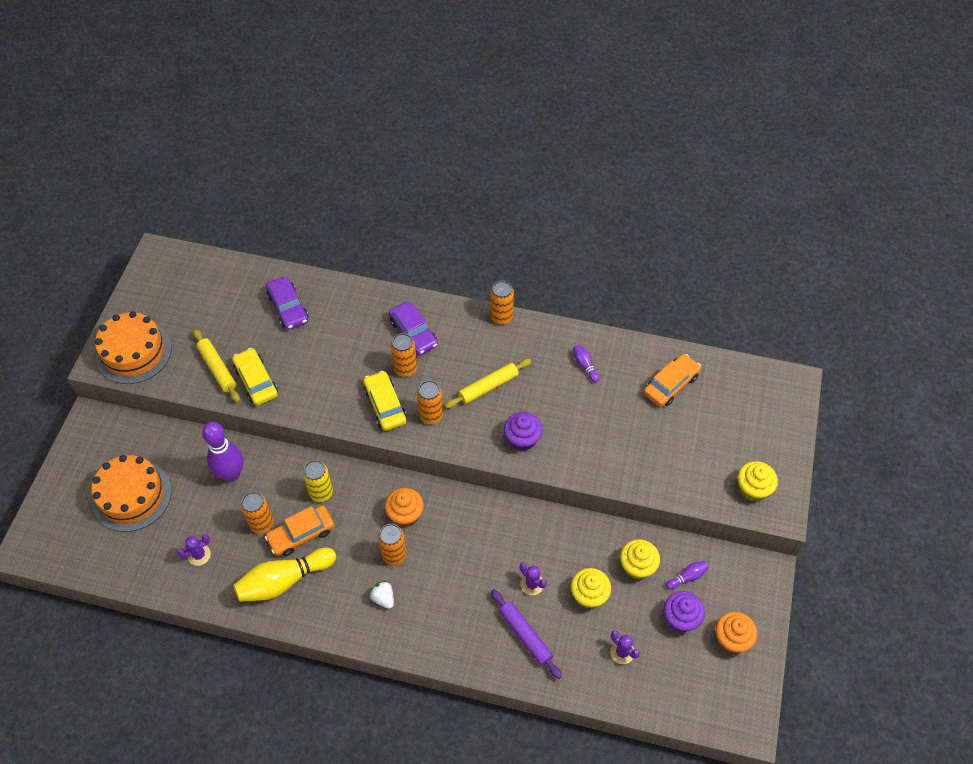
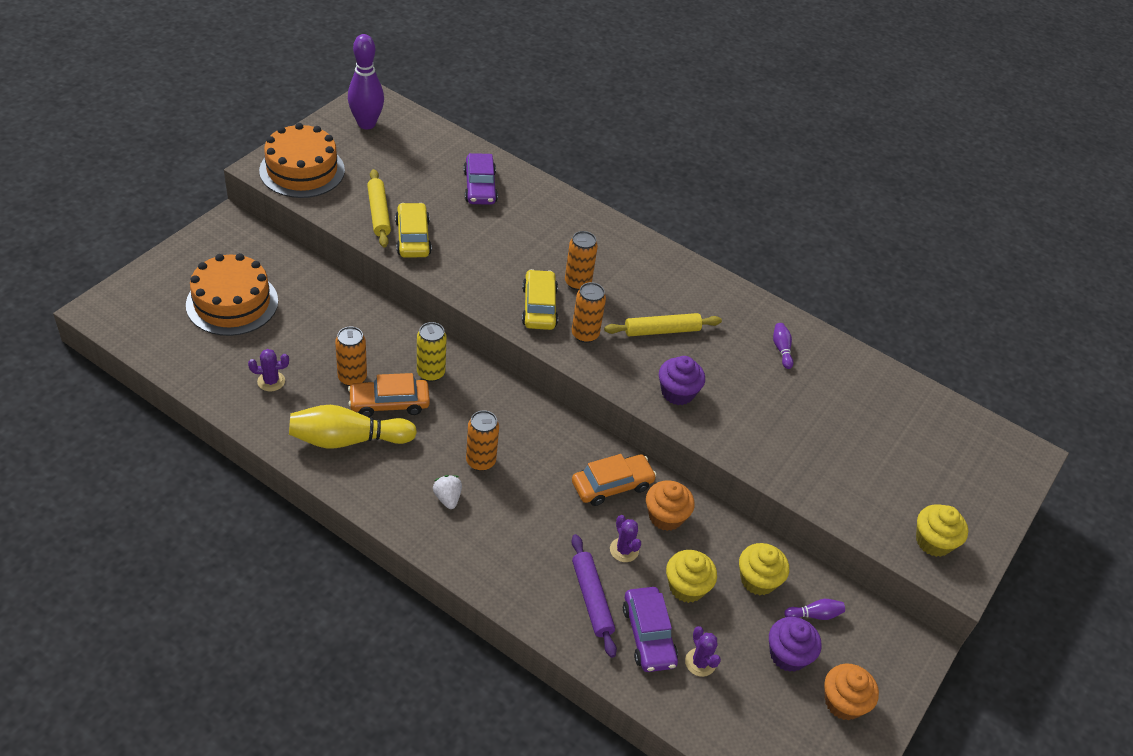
camera: 15 degrees right, 10 degrees down
(231, 474) = (344, 321): purple bowling pin -> purple bowling pin (366, 124)
(405, 514) = (512, 427): orange cupcake -> orange cupcake (665, 516)
(413, 333) = (602, 254): purple car -> purple car (648, 635)
(501, 317) = (706, 273): orange can -> none
(671, 384) = (875, 403): orange car -> orange car (612, 485)

